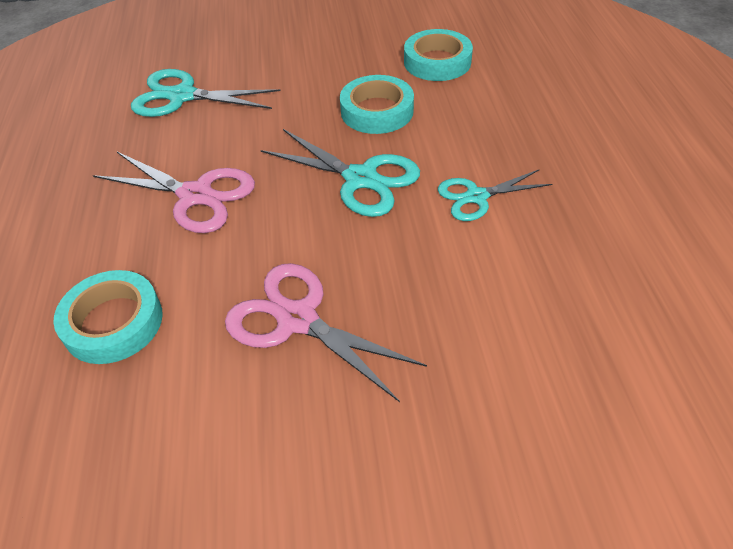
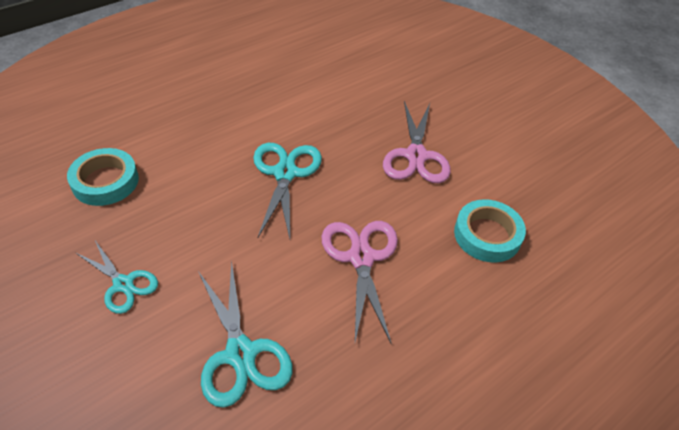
camera: 125 degrees left, 0 degrees up
(377, 111) = (198, 194): turquoise tape -> none
(476, 197) = (270, 116): turquoise scissors -> turquoise scissors (123, 284)

